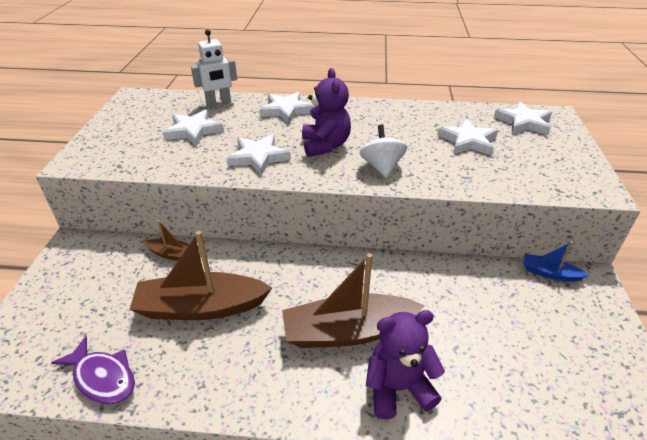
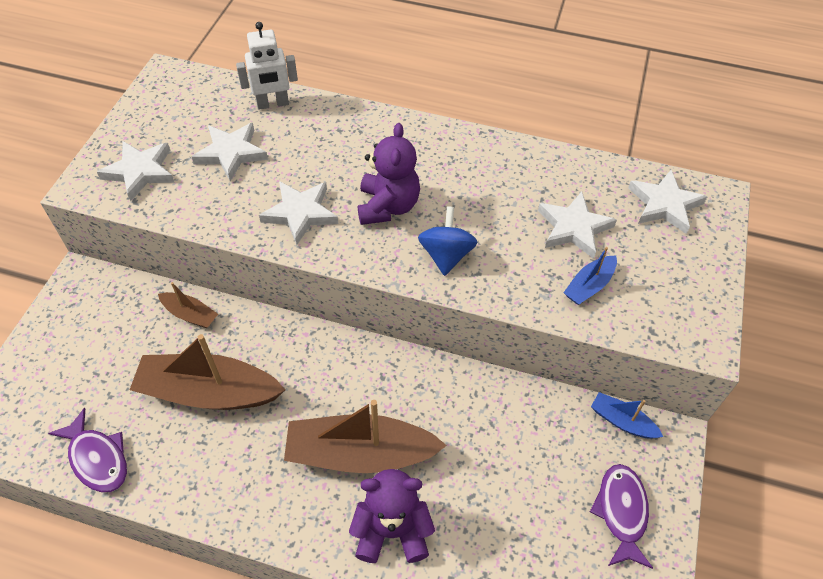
camera: 10 degrees right, 15 degrees up
(286, 110) = (356, 132): white star -> white star (140, 172)
(381, 167) = (446, 255): white spinning top -> blue spinning top
(497, 170) = (589, 286): none -> blue boat
(583, 337) = (621, 512): none -> purple fish

